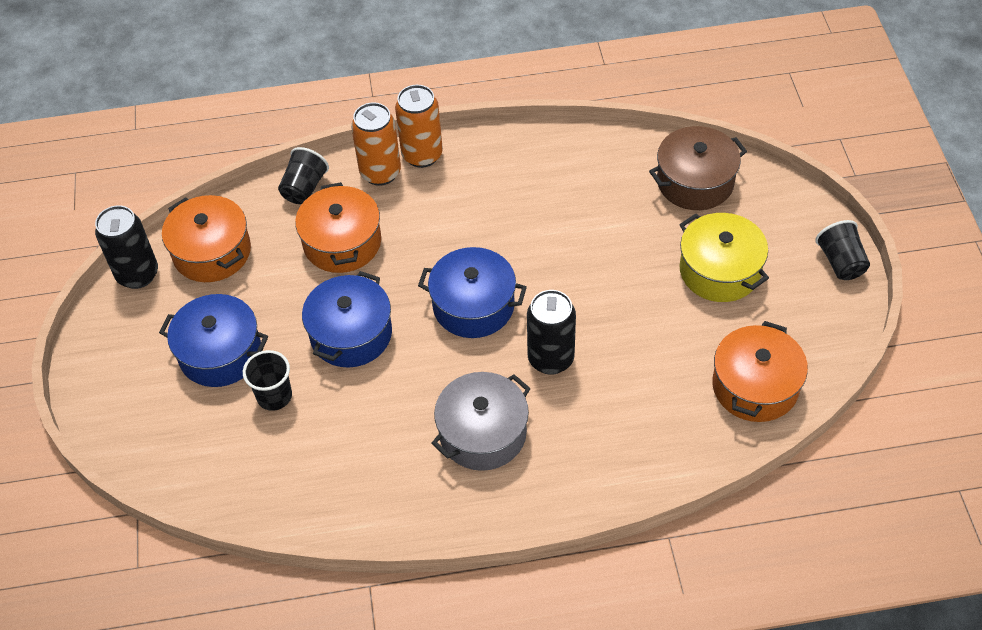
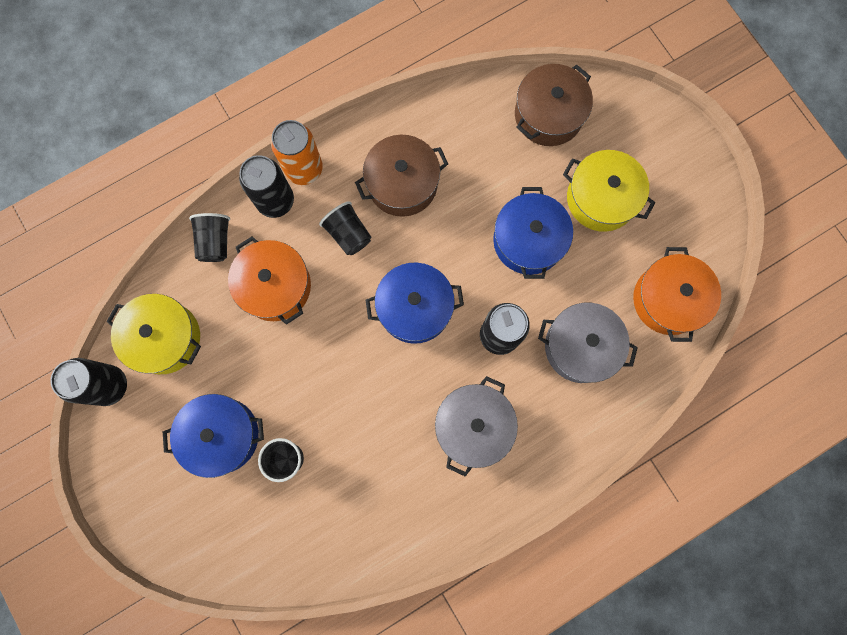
camera: 25 degrees left, 25 degrees up
(212, 252) = (164, 338): orange pot -> yellow pot
(351, 334) = (324, 374): blue pot -> blue pot (528, 240)
(380, 173) = (275, 201): orange can -> black can
(514, 195) = (402, 183): none -> brown pot
(635, 398) = (580, 346): none -> grey pot
(840, 262) = (693, 155): black cup -> black cup (348, 234)

